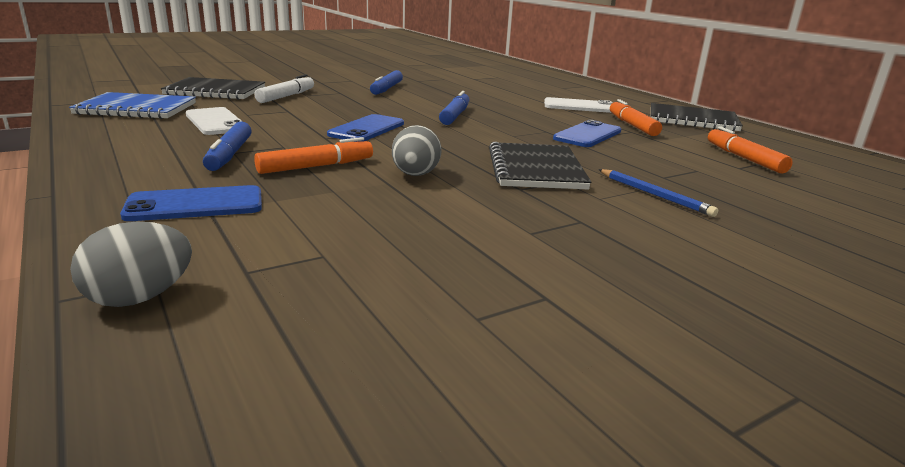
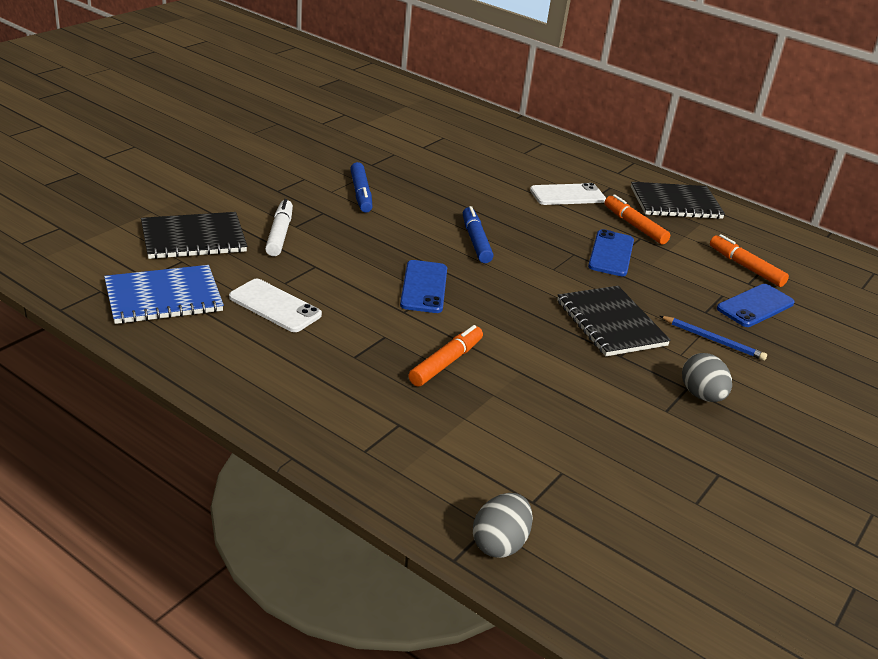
camera: 25 degrees left, 10 degrees up
(195, 205) = (416, 440): blue phone -> blue phone (755, 306)
(229, 155) = (357, 362): blue marker -> none
(415, 175) = (531, 355): grey egg -> grey egg (701, 395)

